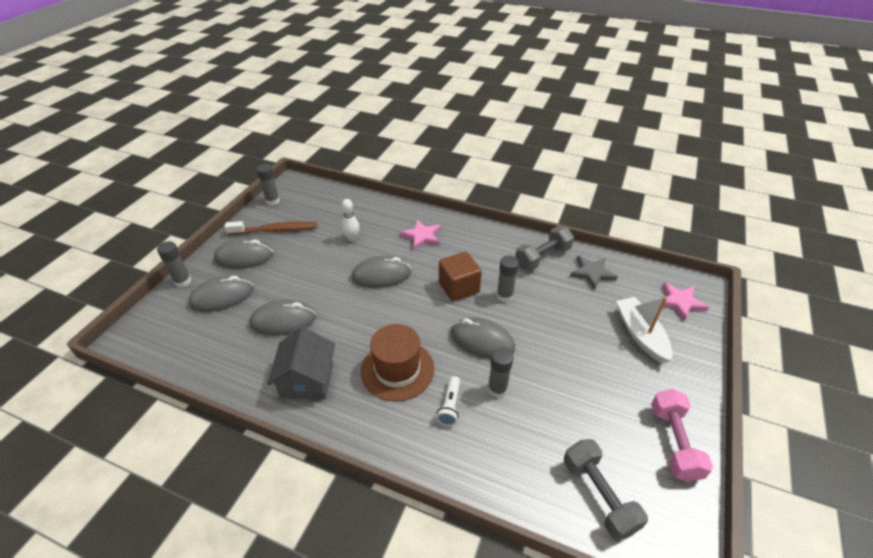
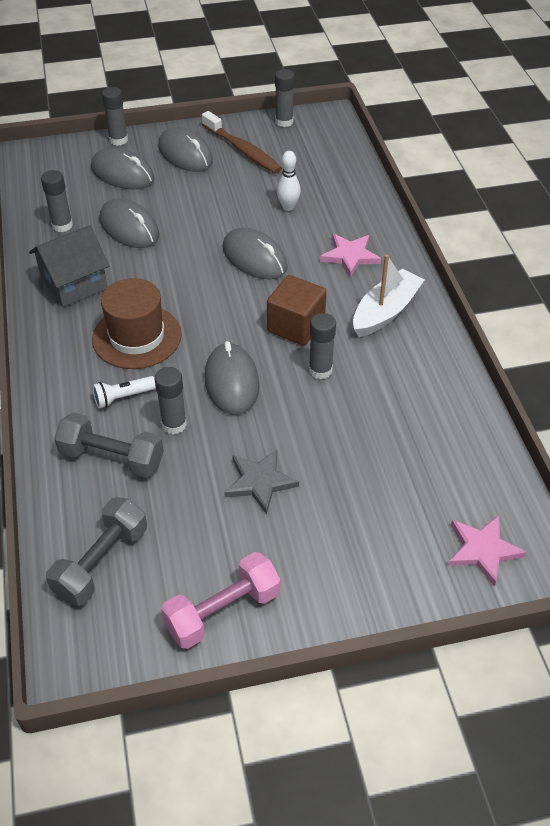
camera: 55 degrees right, 5 degrees up
(235, 357) = (62, 225): none -> grey glue stick
(542, 257) = (426, 376): grey dumbbell -> grey dumbbell (112, 458)
(592, 273) = (446, 436): grey star -> grey star (260, 482)
(640, 334) = (375, 524): white boat -> white boat (385, 312)

